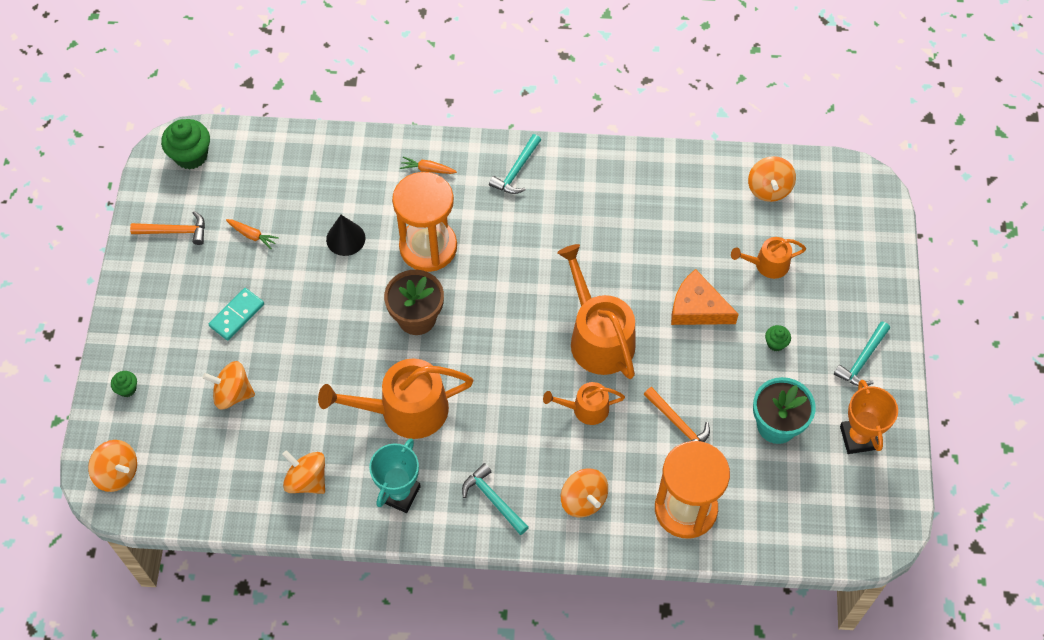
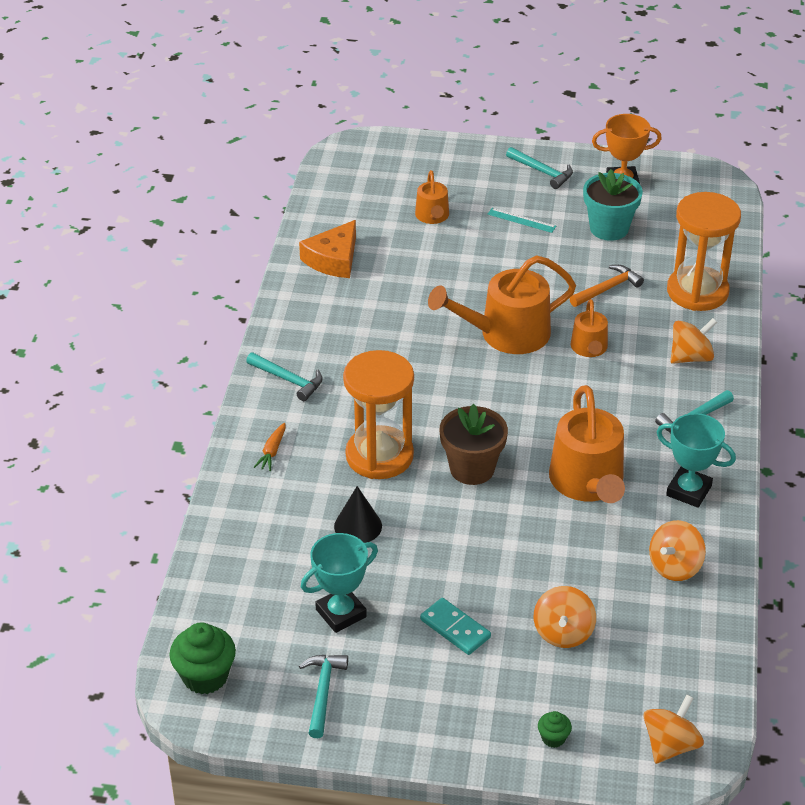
camera: 85 degrees left, 20 degrees down
(174, 231) = (323, 692): orange hammer -> turquoise hammer
(252, 235) = (341, 613): orange carrot -> turquoise trophy
(697, 308) = (478, 265): orange cheese -> orange cheese (333, 259)
(769, 189) = (344, 207): orange spinning top -> none
(775, 343) = (521, 220): green cupcake -> turquoise ruler

